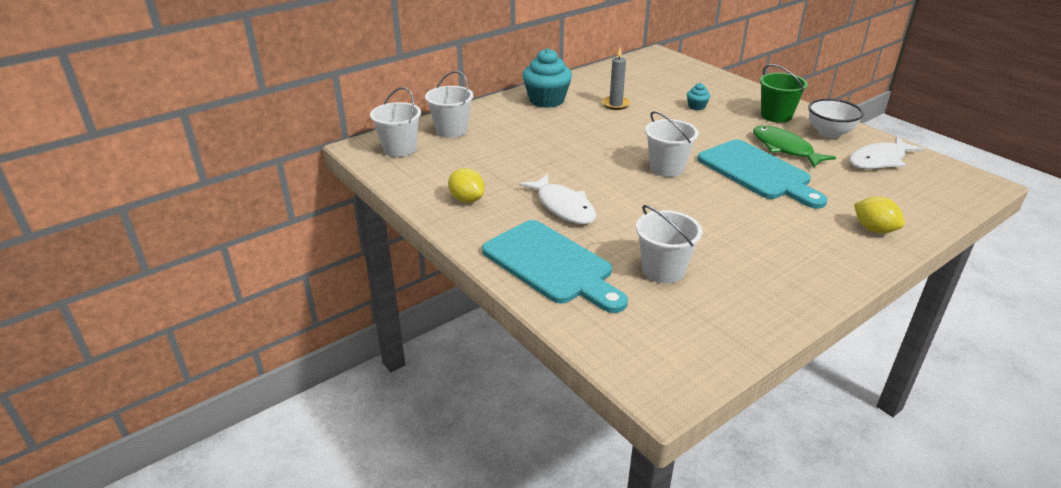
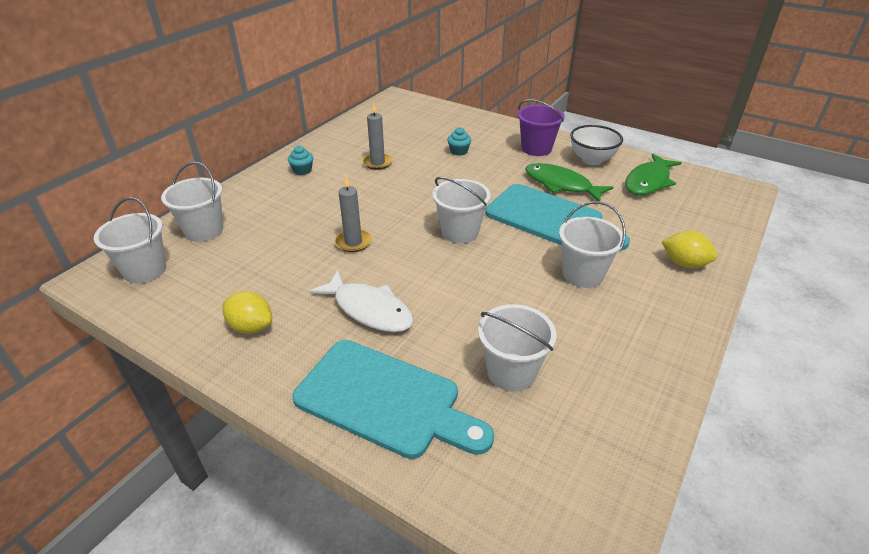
camera: 20 degrees left, 5 degrees up
(546, 100) = (302, 170): turquoise cupcake -> turquoise cupcake, size x0.47
(569, 159) = (353, 242): none -> grey candle
(766, 218) = (583, 274): none -> white bucket
(776, 116) = (536, 148): green bucket -> purple bucket
(879, 160) = (648, 181): white fish -> green fish

